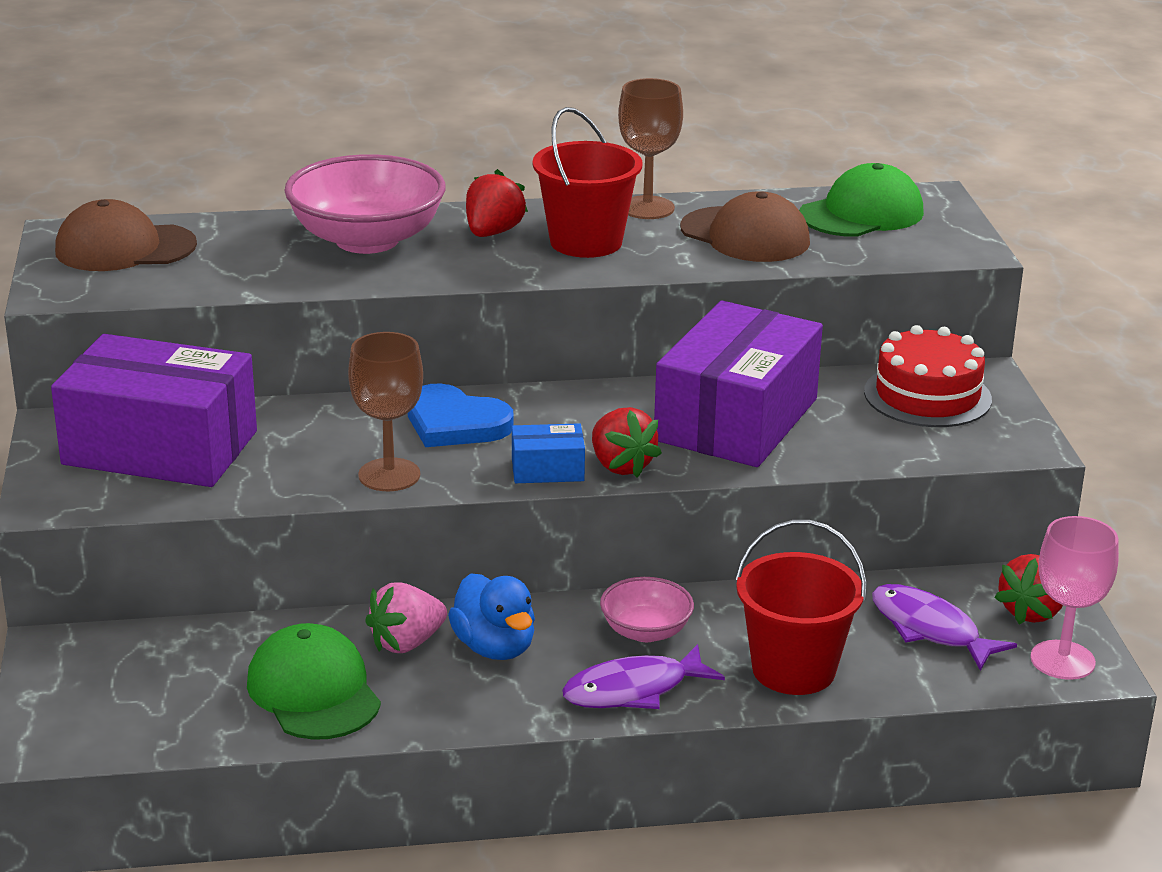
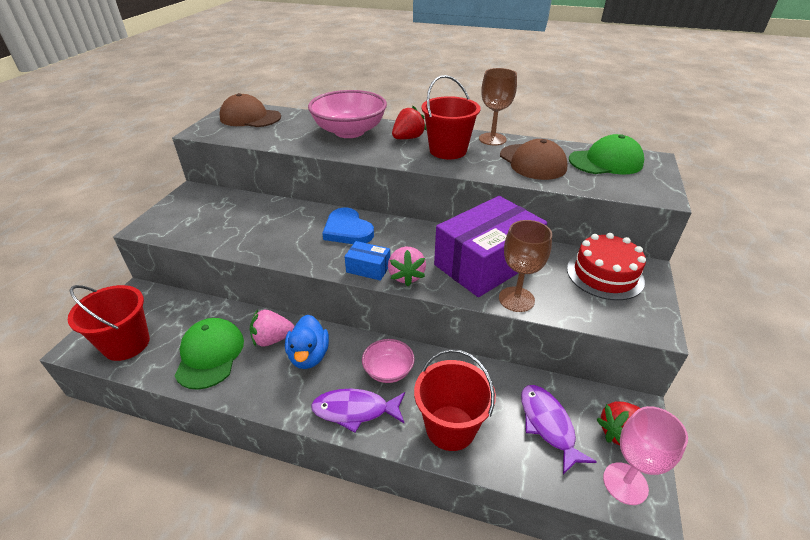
camera: 25 degrees right, 10 degrees up
(133, 718) = (126, 344): none -> red bucket
(160, 448) = (216, 211): purple box -> none
(389, 475) = (293, 251): brown goblet -> brown goblet (516, 299)
(621, 466) = (406, 276): red strawberry -> pink strawberry

